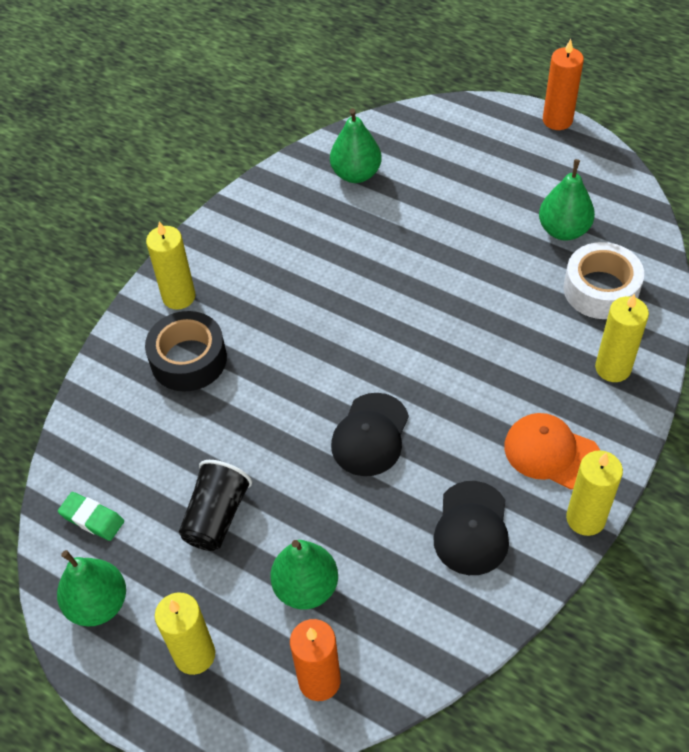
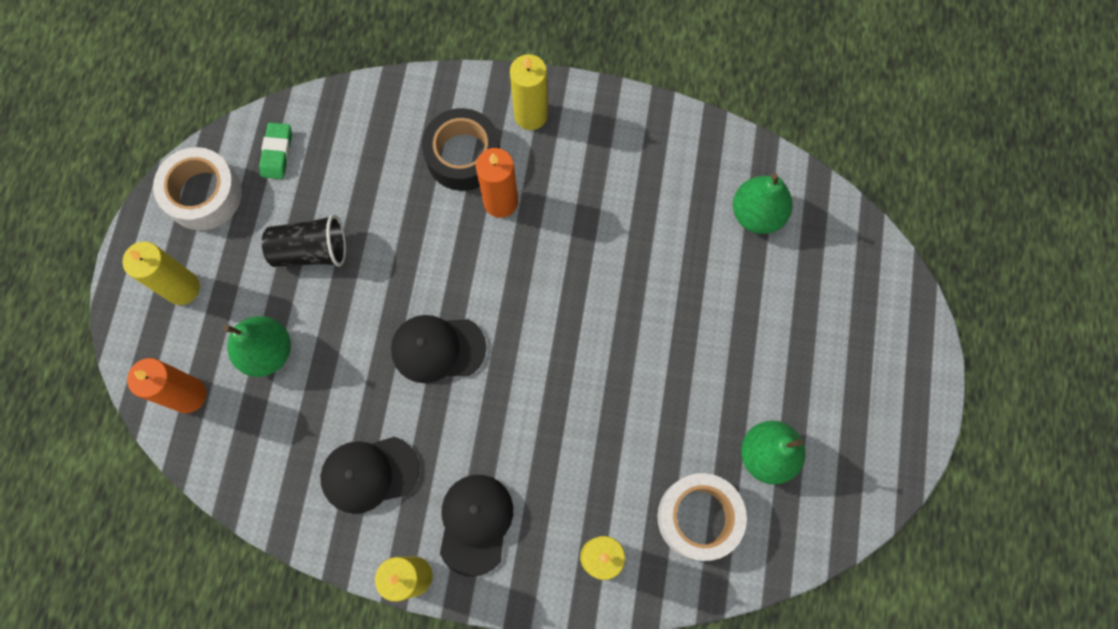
camera: 65 degrees right, 20 degrees up
(98, 604) = (204, 194): green pear -> white tape
(552, 453) = (475, 523): orange cap -> black cap
(557, 120) = (935, 400): orange candle -> orange candle (500, 202)

